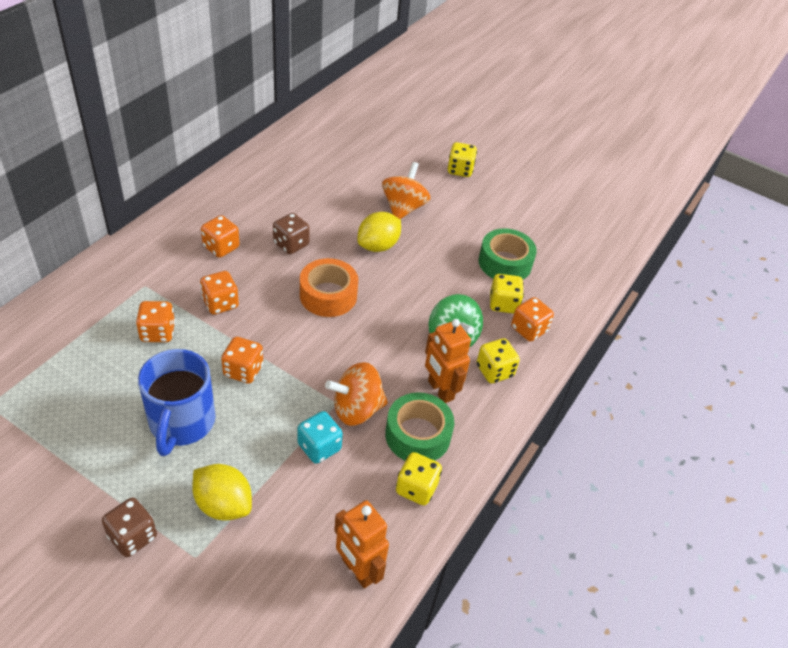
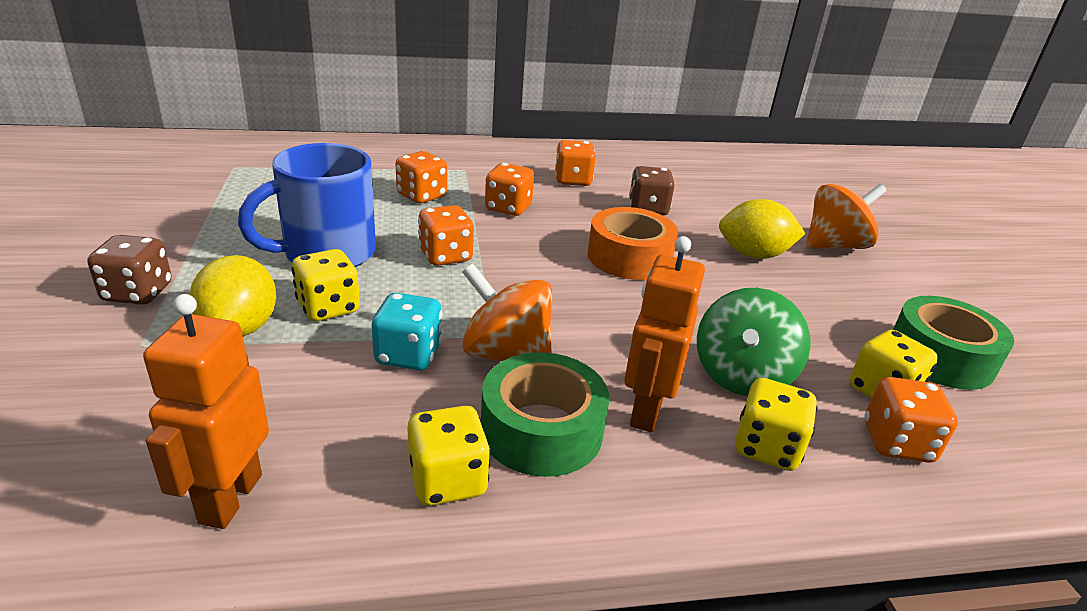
camera: 50 degrees right, 15 degrees down
(460, 170) = (968, 254): yellow dice -> yellow dice (328, 308)

